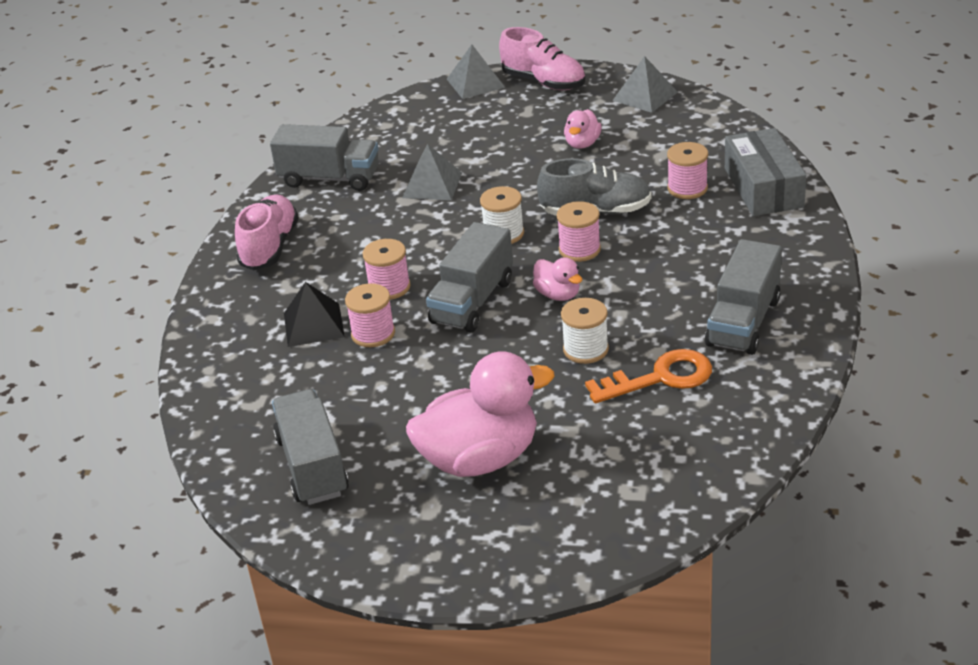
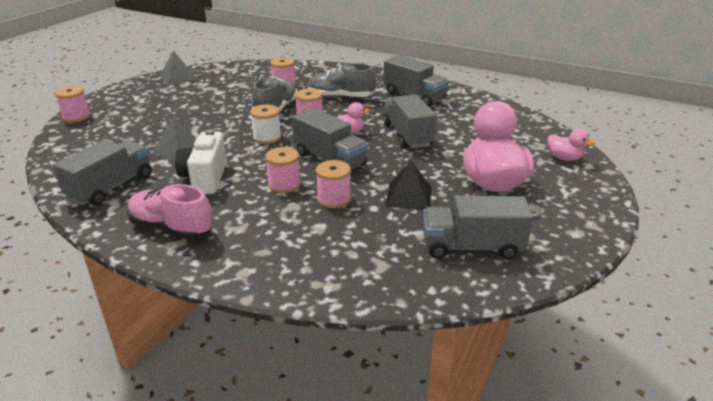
camera: 75 degrees left, 5 degrees down
(314, 325) = (300, 222): black pyramid -> black pyramid (409, 196)
(377, 228) = (205, 178): none -> white camera
(475, 83) = (76, 117): grey pyramid -> pink spool
(544, 82) = (115, 98): pink shoe -> none
(582, 144) = (201, 100): pink duck -> pink duck (564, 158)
(585, 349) = (407, 135): white spool -> grey truck
(660, 378) = (447, 122): orange key -> none
(681, 252) = (340, 97): none -> grey shoe
(763, 187) = (305, 71): grey box -> none

